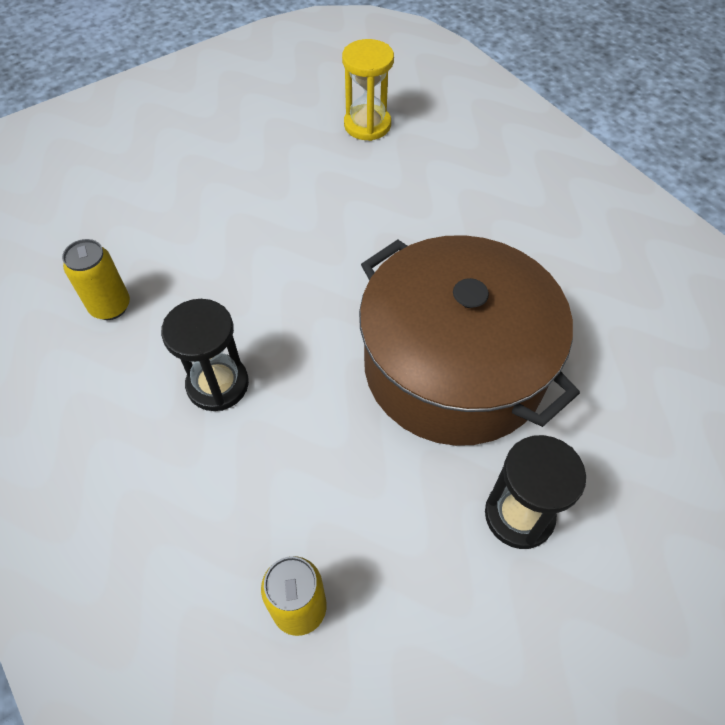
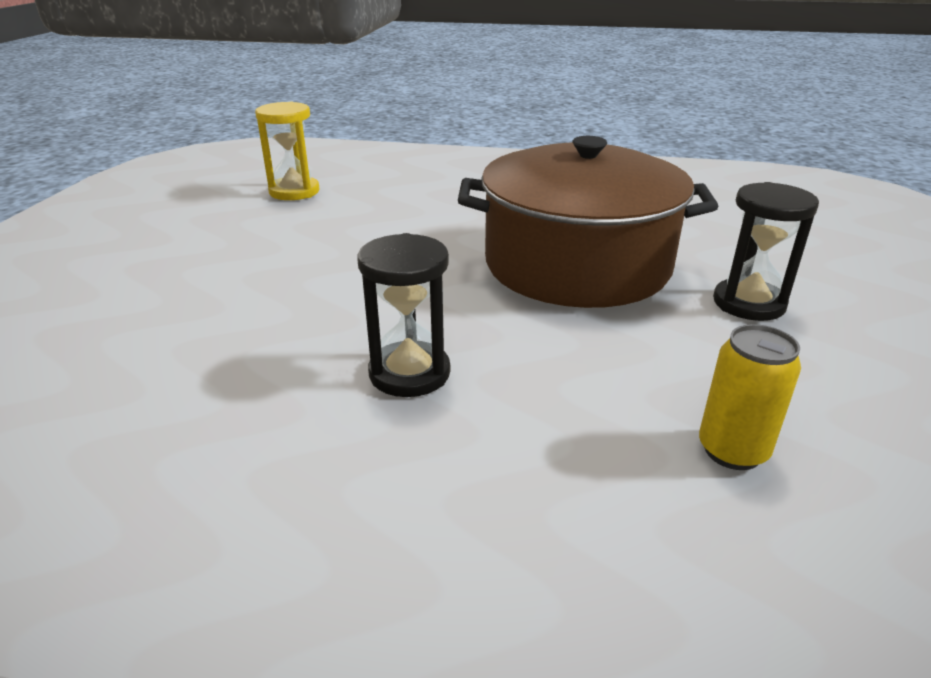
camera: 45 degrees left, 25 degrees down
(110, 306) = (193, 390): yellow can -> none

